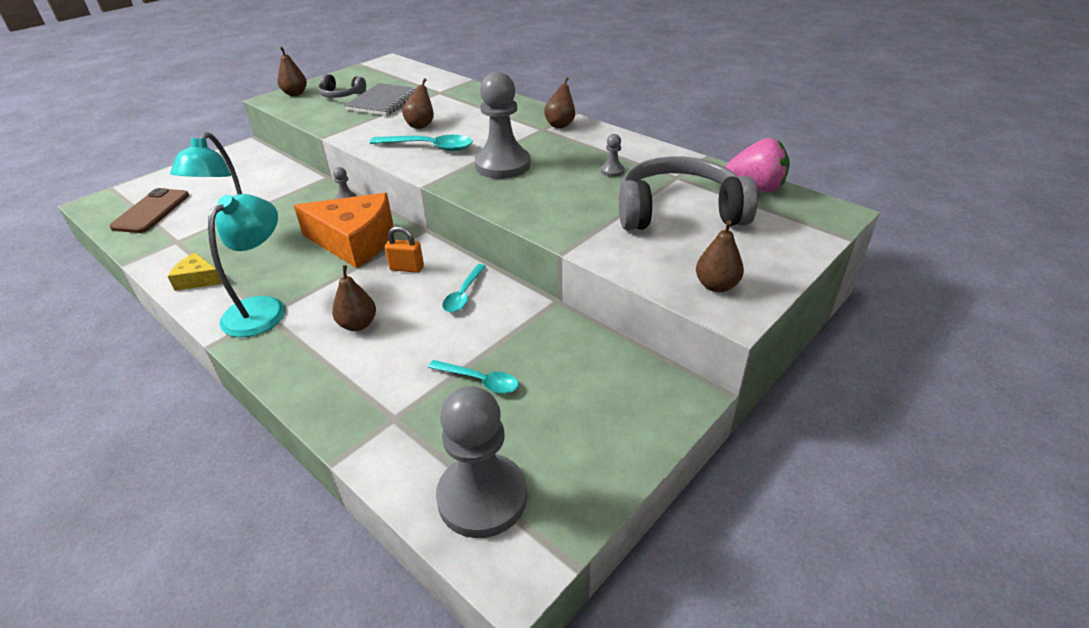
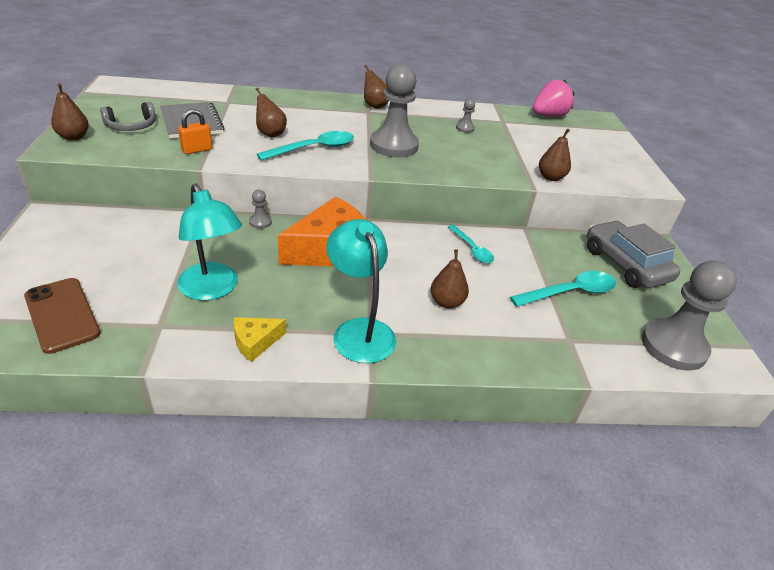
camera: 50 degrees left, 0 degrees up
(407, 268) = (406, 250): orange padlock -> orange padlock (197, 150)
(480, 381) = (570, 292): turquoise spoon -> turquoise spoon, size x1.54
(600, 392) = (625, 264): none -> grey car
(678, 211) = (541, 142): grey headphones -> none
(716, 286) = (625, 175): brown pear -> brown pear (550, 177)

